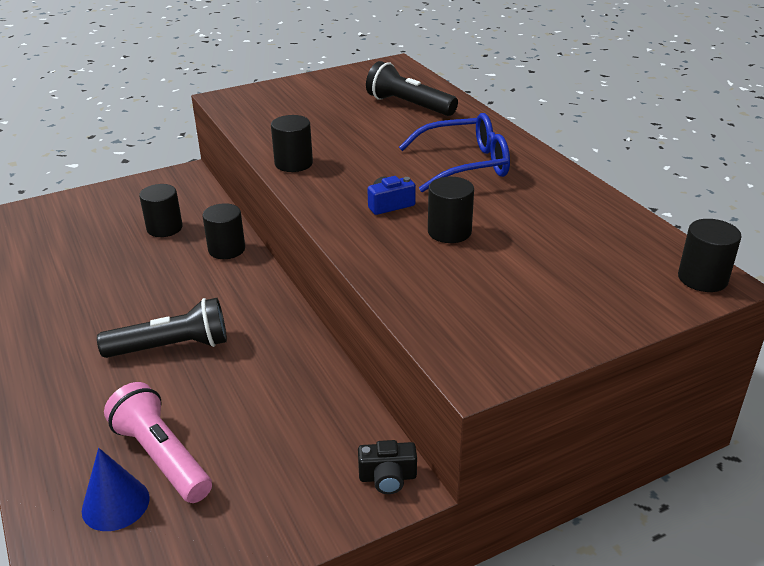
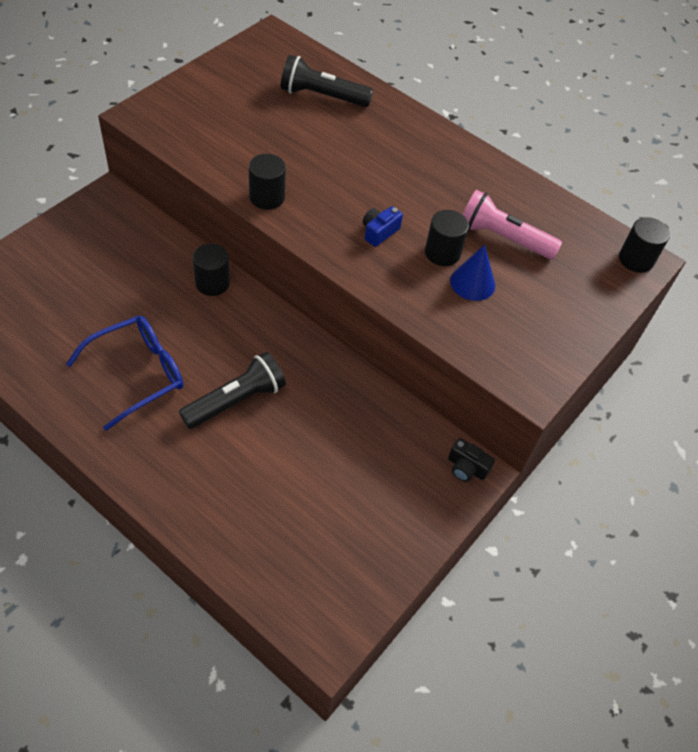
camera: 30 degrees left, 20 degrees up
(115, 504) = (291, 551): blue cone -> blue cone (472, 283)
(162, 457) = (298, 502): pink flashlight -> pink flashlight (503, 238)
(164, 228) = (137, 271): black cylinder -> none
(387, 477) = (466, 467): black camera -> black camera turned 60 degrees clockwise
(465, 165) = (412, 169): blue glasses -> blue glasses (138, 374)

